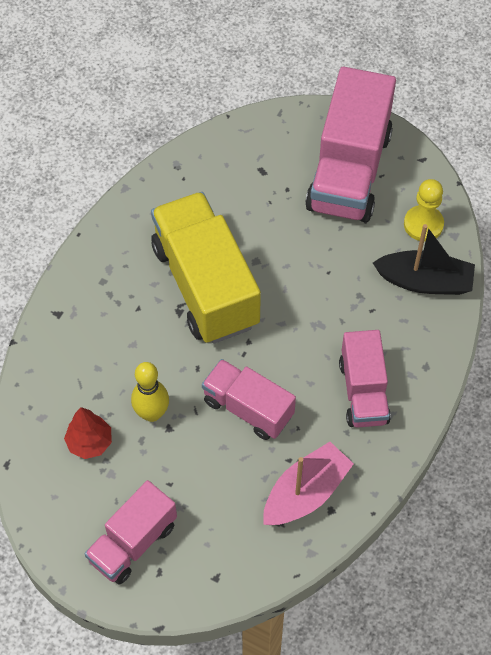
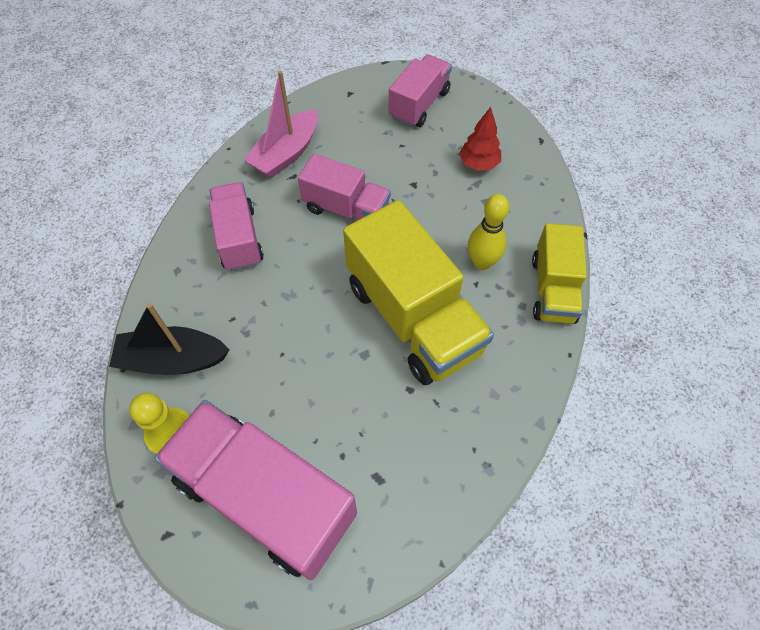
camera: 170 degrees right, 0 degrees up
(68, 291) = (553, 289): none -> yellow truck
(152, 413) = (432, 193): yellow bowling pin -> yellow bowling pin (482, 262)
(349, 171) = (265, 497): pink truck -> pink truck turned 60 degrees counterclockwise

